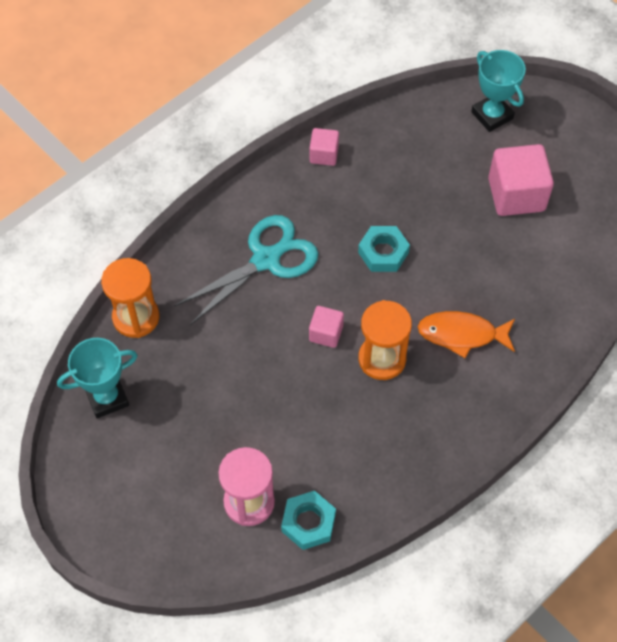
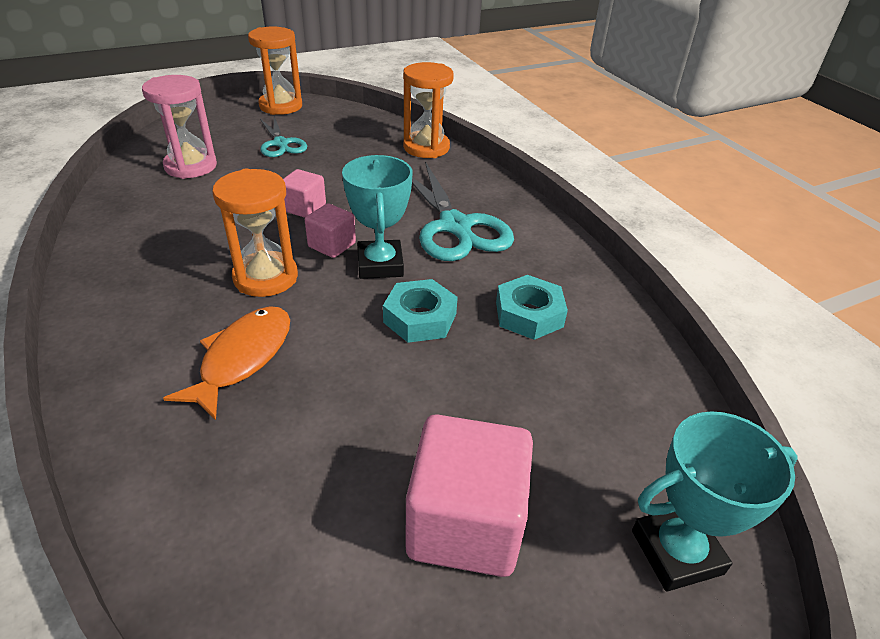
camera: 105 degrees right, 20 degrees down
(84, 489) = (281, 106): none -> orange hourglass
(107, 398) = (354, 125): turquoise trophy -> turquoise trophy (380, 265)
(174, 446) = (281, 144): none -> turquoise scissors
(308, 523) = (135, 190): turquoise nut -> turquoise nut (529, 314)
(324, 155) = (606, 304): pink cube -> pink cube (304, 208)

